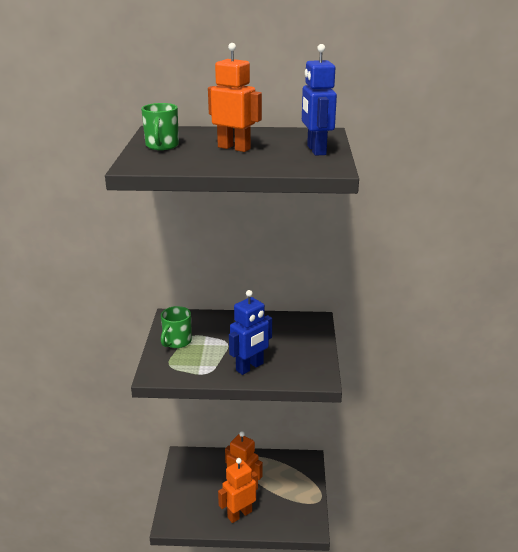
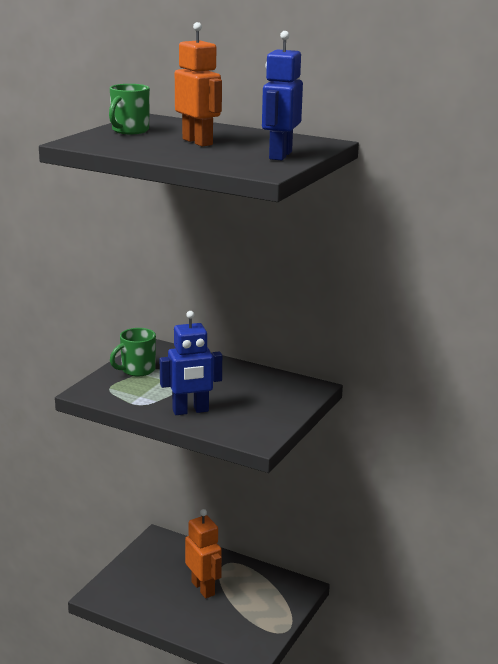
camera: 25 degrees right, 5 degrees down
(239, 514) = (178, 613): orange robot -> none

